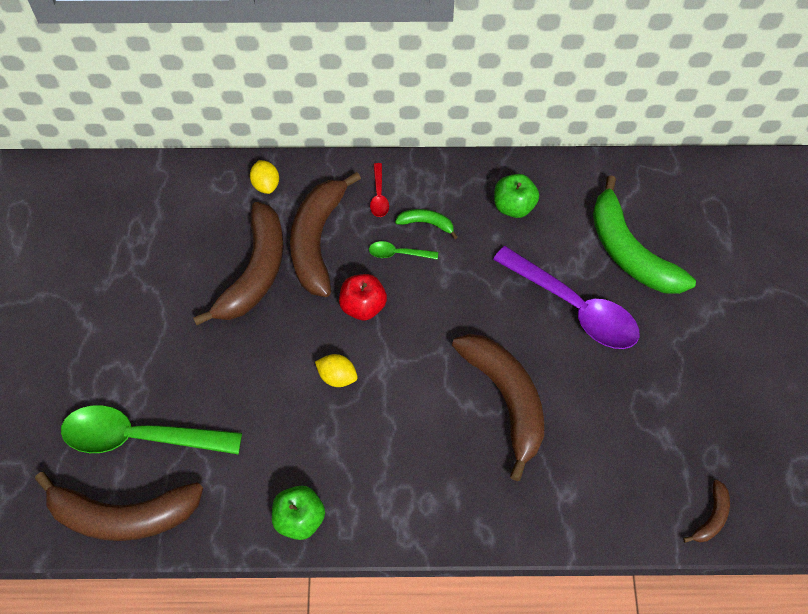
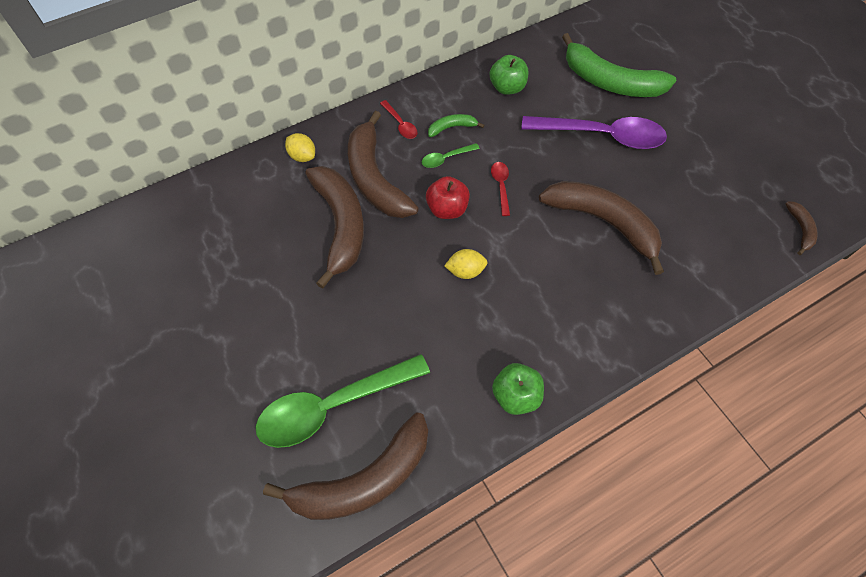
camera: 30 degrees left, 0 degrees up
(431, 309) = (501, 186): none -> red spoon

